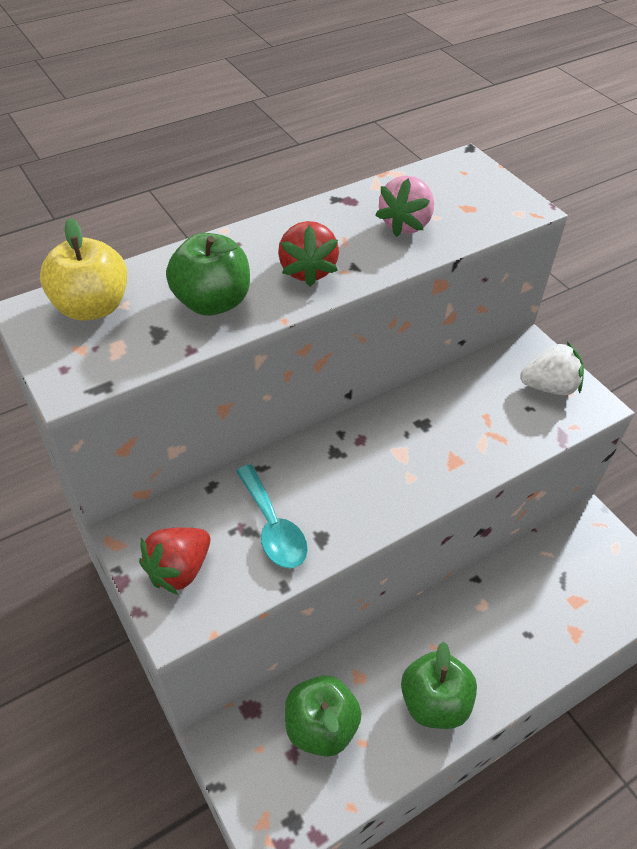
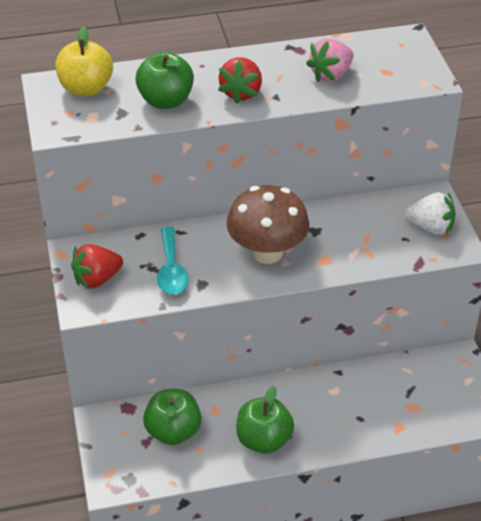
camera: 20 degrees right, 5 degrees down
(381, 469) = (267, 252): none -> brown mushroom

